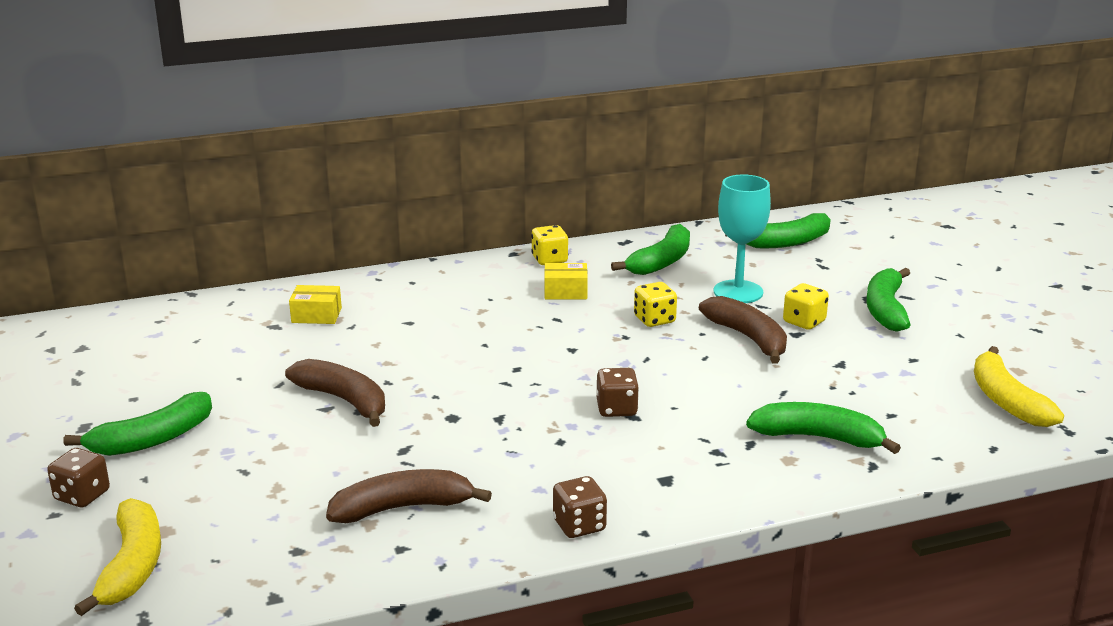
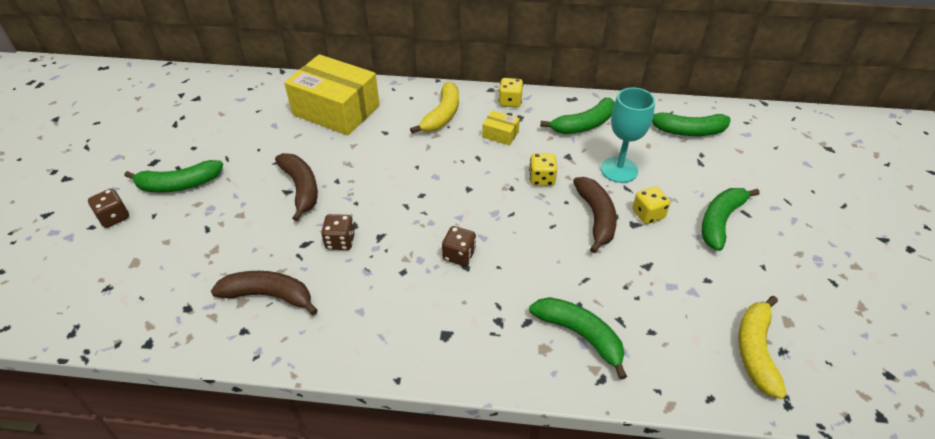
camera: 25 degrees right, 20 degrees up
(132, 566) = (98, 285): yellow banana -> yellow banana (442, 115)
(316, 315) = (336, 110): yellow box -> yellow box, size x2.38
(579, 525) = (361, 356): brown dice -> brown dice (340, 241)

